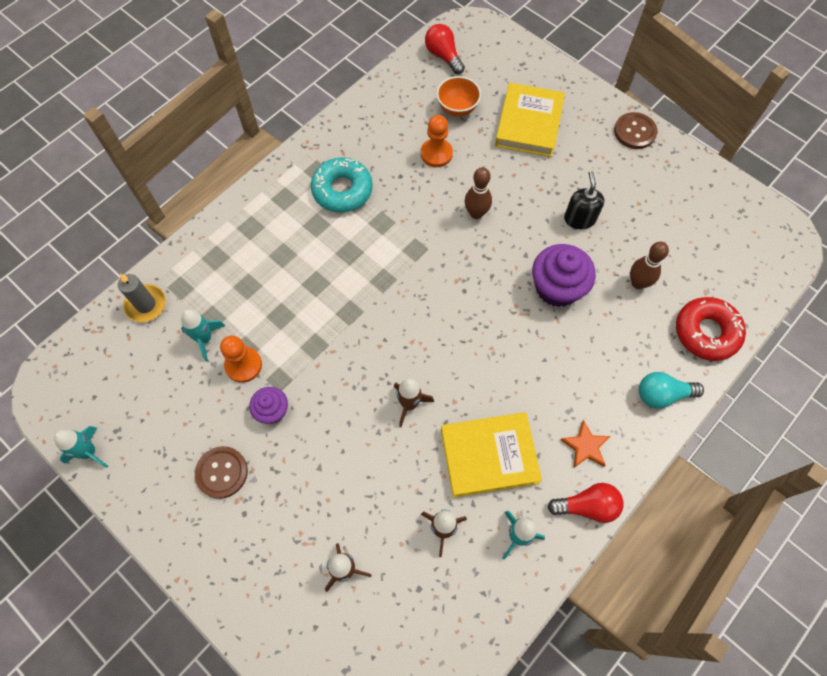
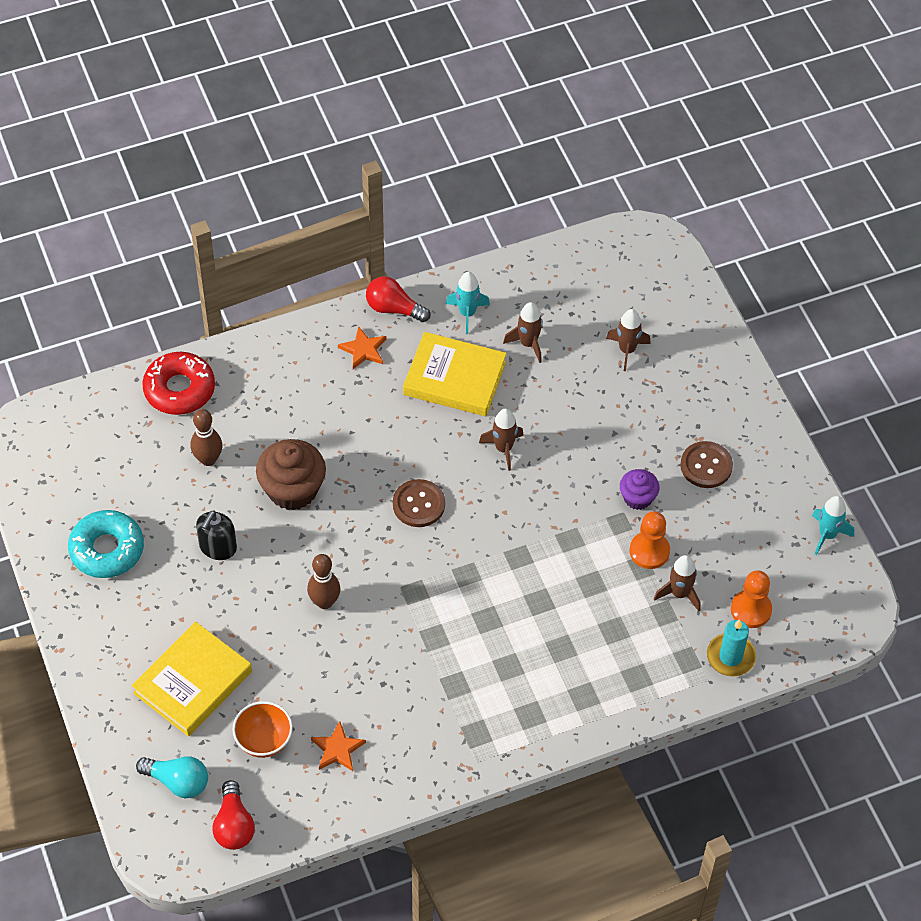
camera: 155 degrees left, 10 degrees down
(146, 304) = (730, 657): grey candle -> turquoise candle
(205, 339) = (679, 594): turquoise rocket -> brown rocket
(342, 190) = (458, 695): turquoise donut -> turquoise donut (107, 549)
(406, 123) = (337, 749): none -> orange star
(436, 154) = (325, 692): orange pawn -> orange pawn (751, 610)
(557, 288) = (292, 489): purple cupcake -> brown cupcake
(634, 132) = (79, 617): brown button -> brown button (418, 504)
(662, 394) = (264, 358): turquoise light bulb -> turquoise light bulb (178, 782)

